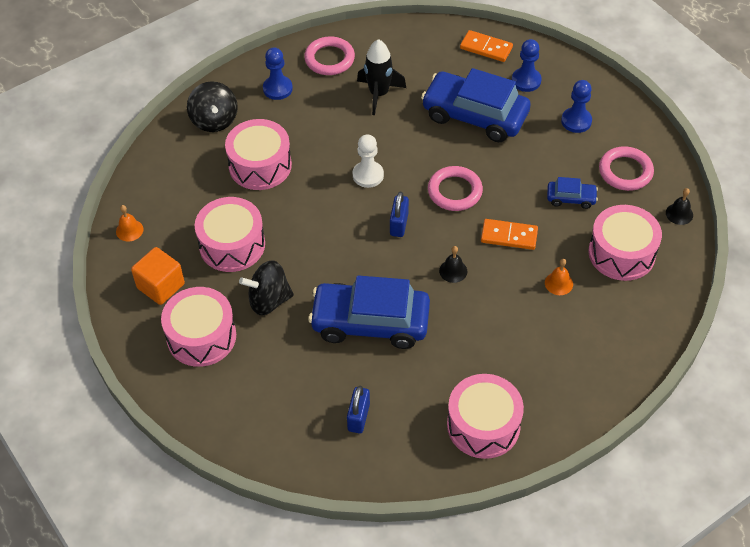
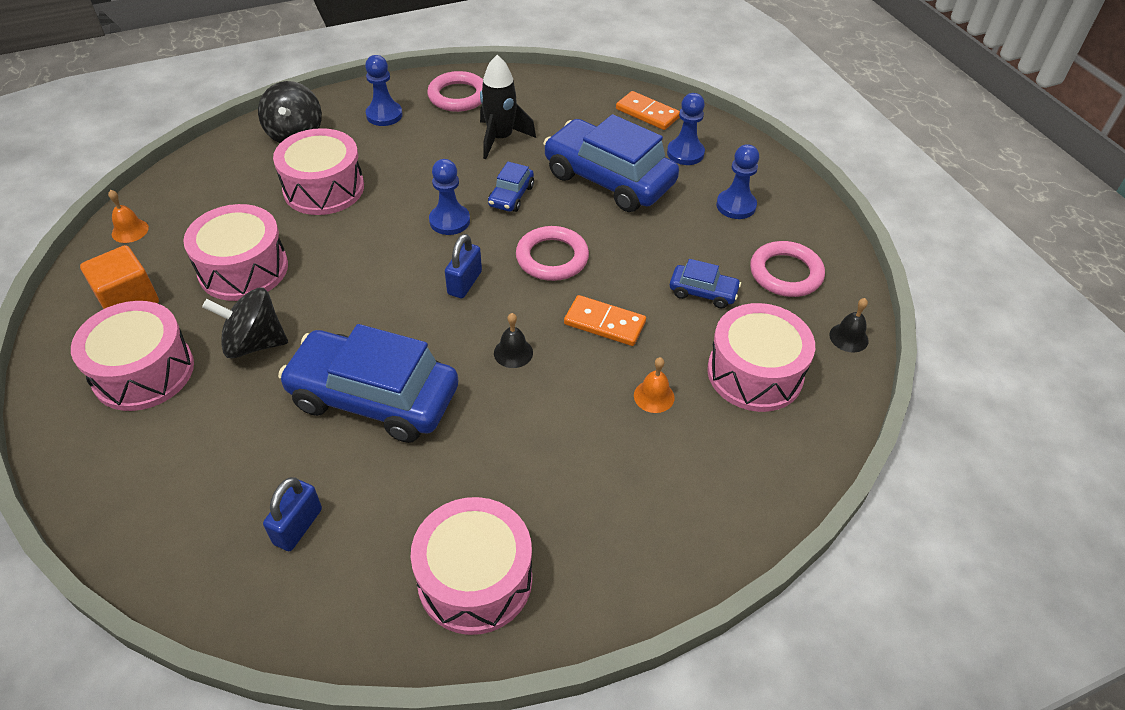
camera: 10 degrees right, 5 degrees down
(368, 175) = (449, 221): white pawn -> blue pawn
(406, 144) = (511, 196): none -> blue car

